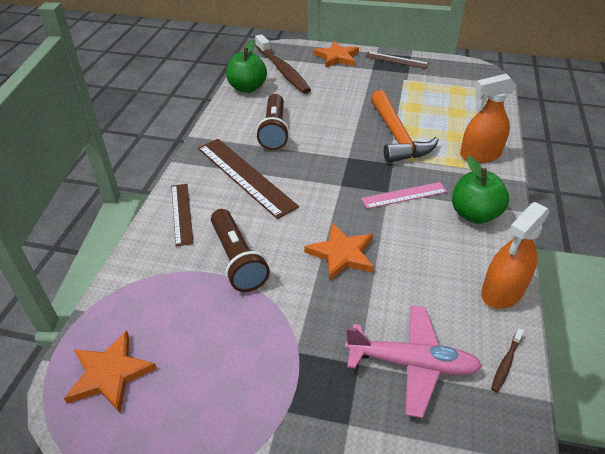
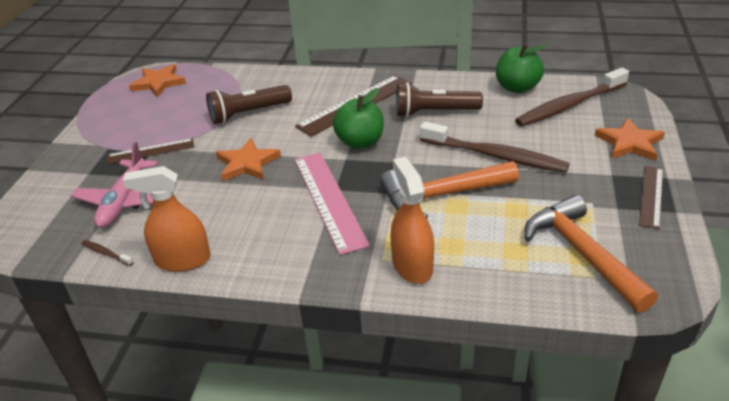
camera: 90 degrees right, 5 degrees down
(181, 213) = (304, 82): brown ruler -> brown ruler (151, 151)
(346, 108) = (495, 156): none -> brown toothbrush
(404, 195) = (328, 200): pink ruler -> pink ruler, size x1.68
(455, 90) = (582, 253): none -> orange hammer
(474, 214) = (296, 250): green apple -> green apple (360, 142)
(502, 292) = (183, 260): orange spray bottle -> orange spray bottle turned 45 degrees counterclockwise

